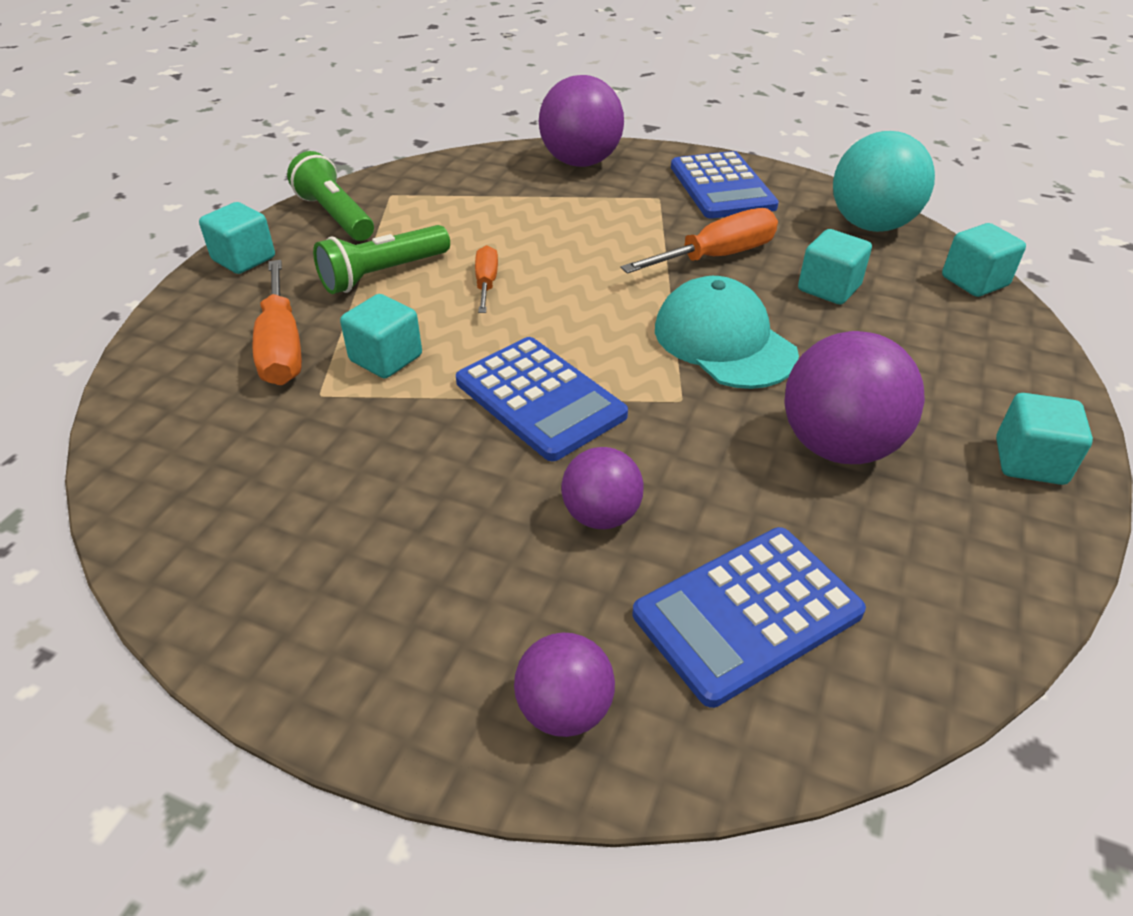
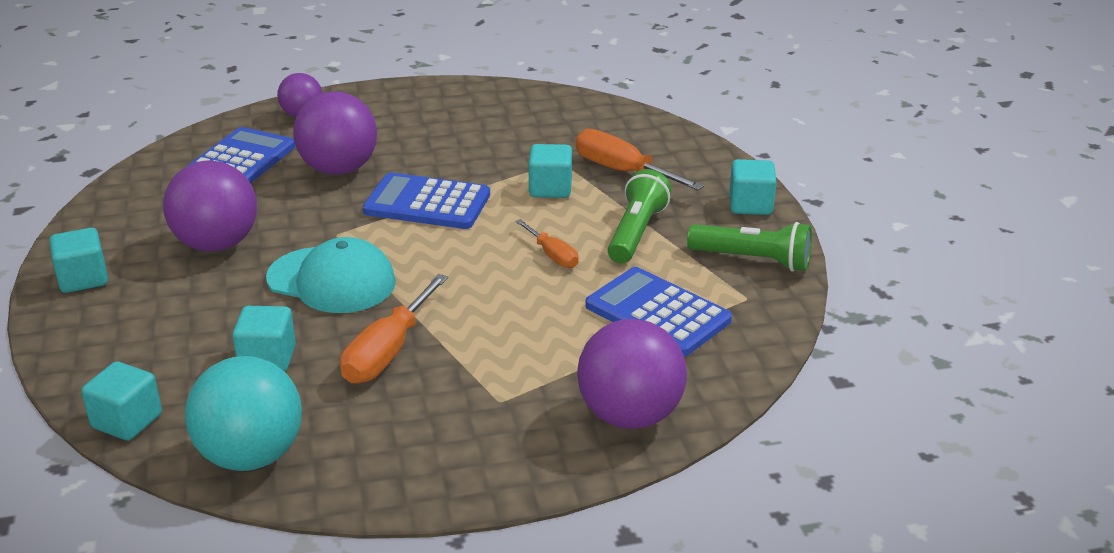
camera: 145 degrees right, 10 degrees down
(601, 515) = (339, 169): purple ball -> purple ball, size x1.71
(722, 187) = (445, 445): blue calculator -> blue calculator (657, 313)

